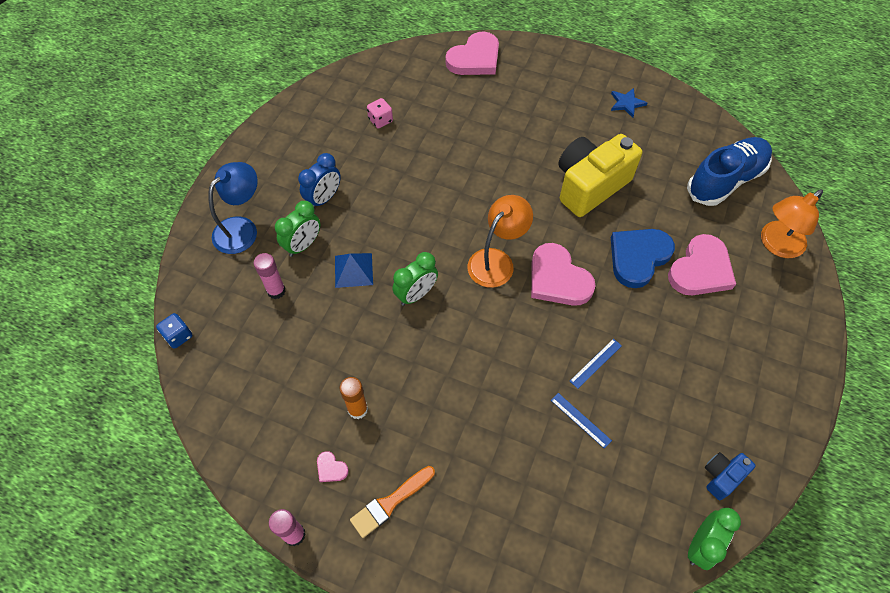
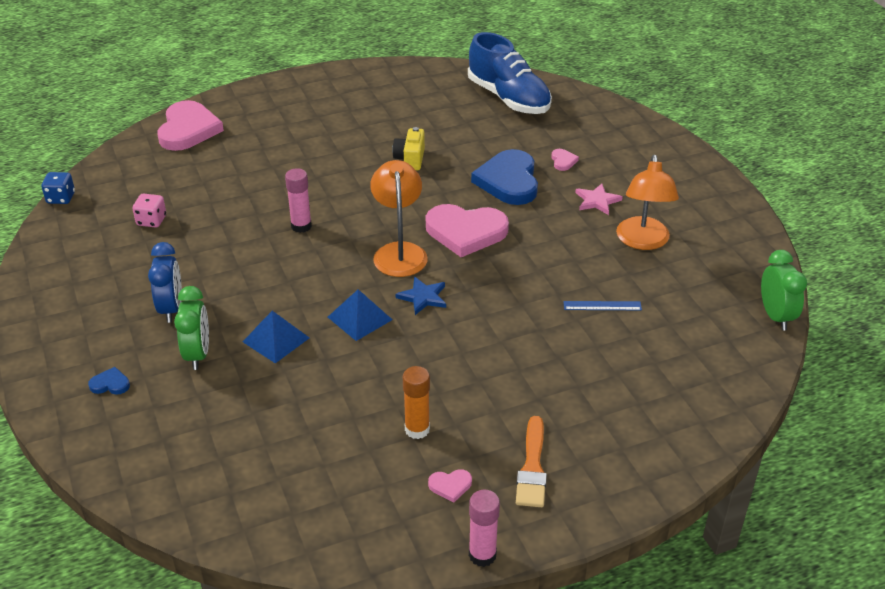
camera: 45 degrees left, 20 degrees down
(178, 336) = (155, 509): blue dice -> blue dice (61, 198)
(242, 228) = (110, 384): blue lamp -> blue heart
(276, 291) = (217, 404): pink glue stick -> pink glue stick (301, 226)
(416, 294) = (360, 318): green clock -> blue pyramid
(590, 186) = (410, 159): yellow camera -> yellow camera, size x0.46
(595, 363) = (565, 264): blue ruler -> none
(626, 103) = (368, 92): blue star -> blue star (423, 297)
(684, 326) = (597, 201): none -> pink star
(700, 270) = (563, 161): pink heart -> pink heart, size x0.41
(722, 476) = (736, 269): blue camera -> none
(725, 180) = (509, 98): blue shoe -> blue shoe turned 135 degrees clockwise
(776, 245) = (594, 116): orange lamp -> orange lamp (643, 241)

